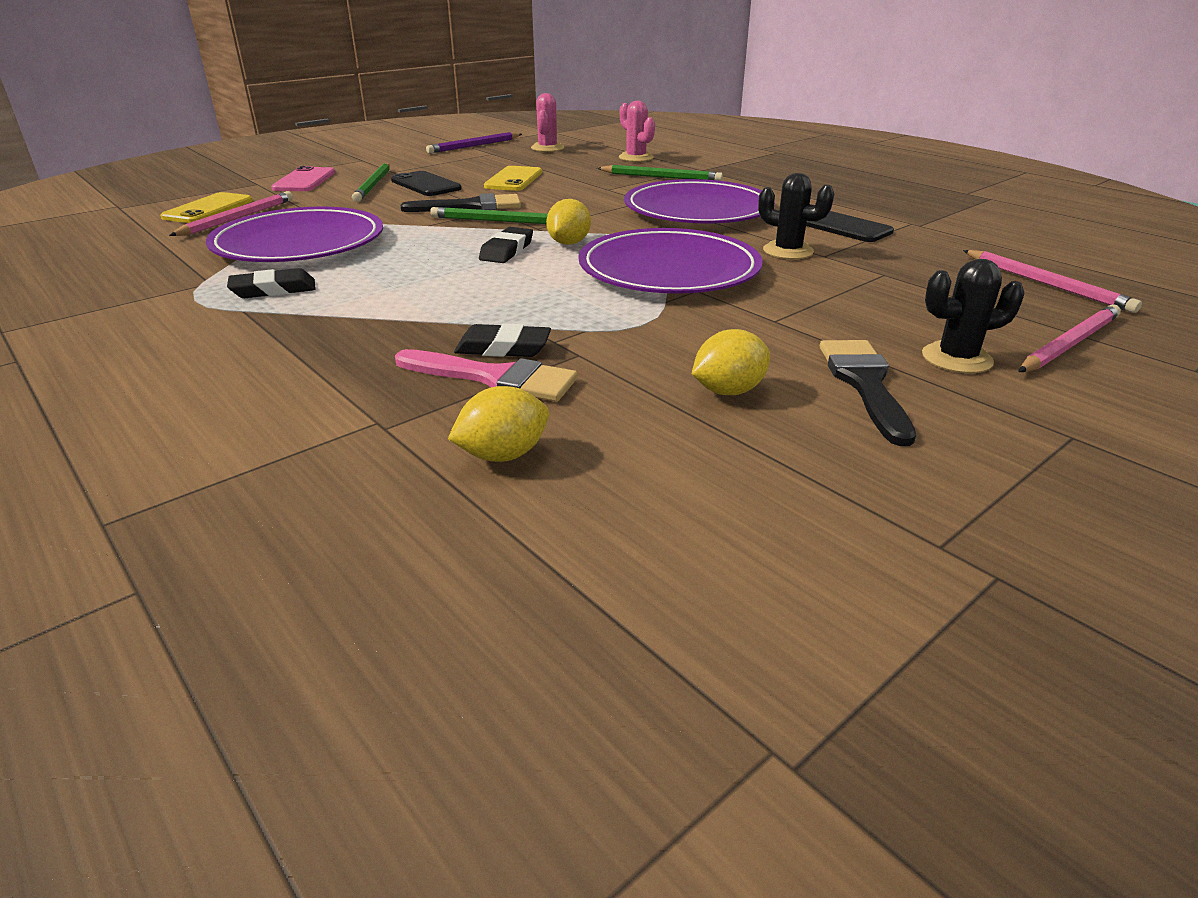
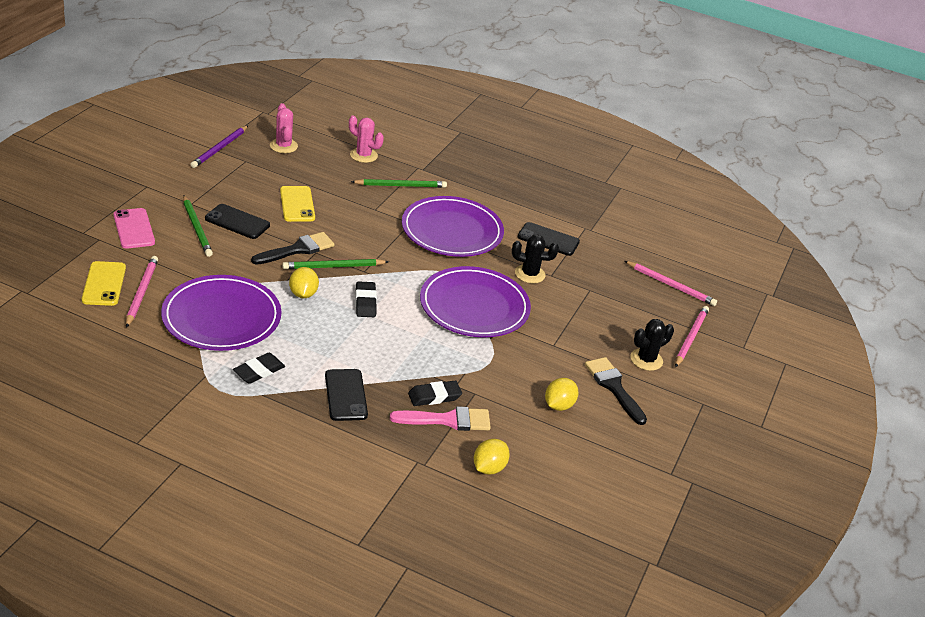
camera: 30 degrees left, 5 degrees up
(362, 327) = (346, 395): none -> black phone
(569, 243) = (397, 287): yellow lemon -> yellow lemon (303, 294)

